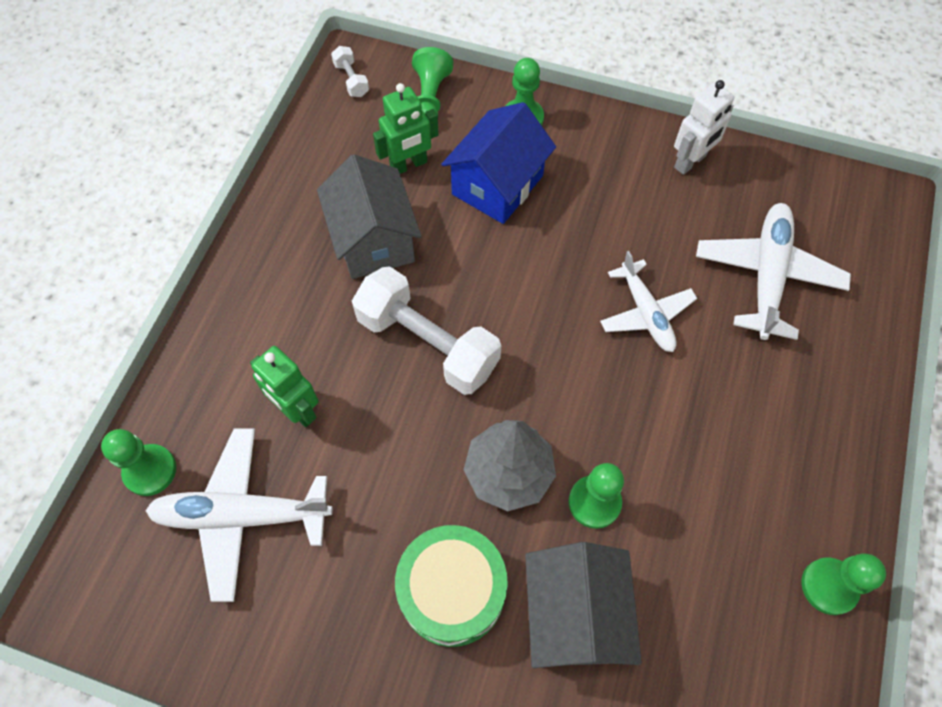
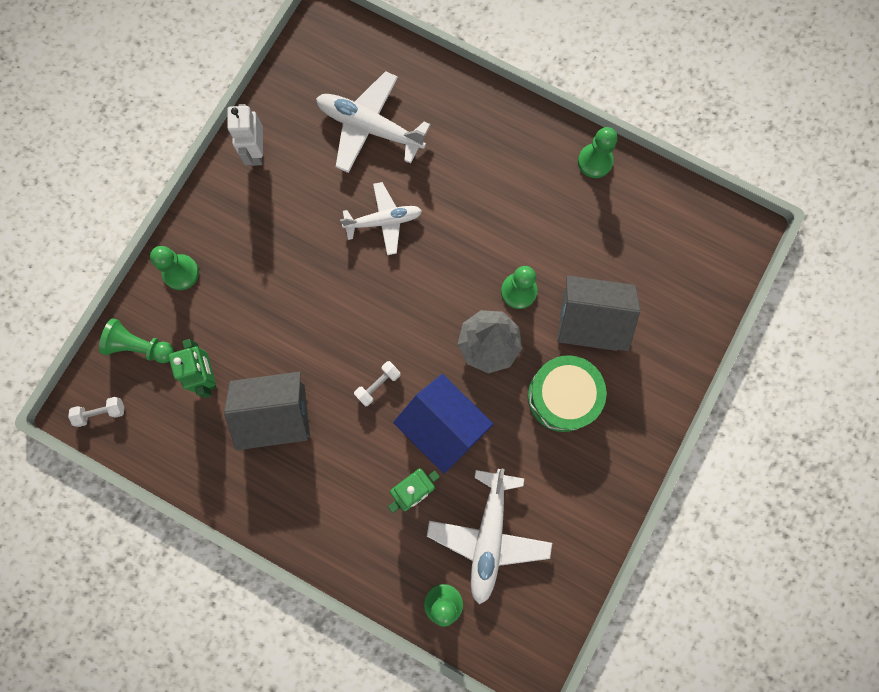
camera: 80 degrees left, 15 degrees up
(427, 343) = (378, 385): white dumbbell -> white dumbbell, size x0.43
(497, 185) = (244, 306): blue house -> blue house (443, 426)
(690, 162) = (256, 152): white robot -> white robot turned 150 degrees counterclockwise

